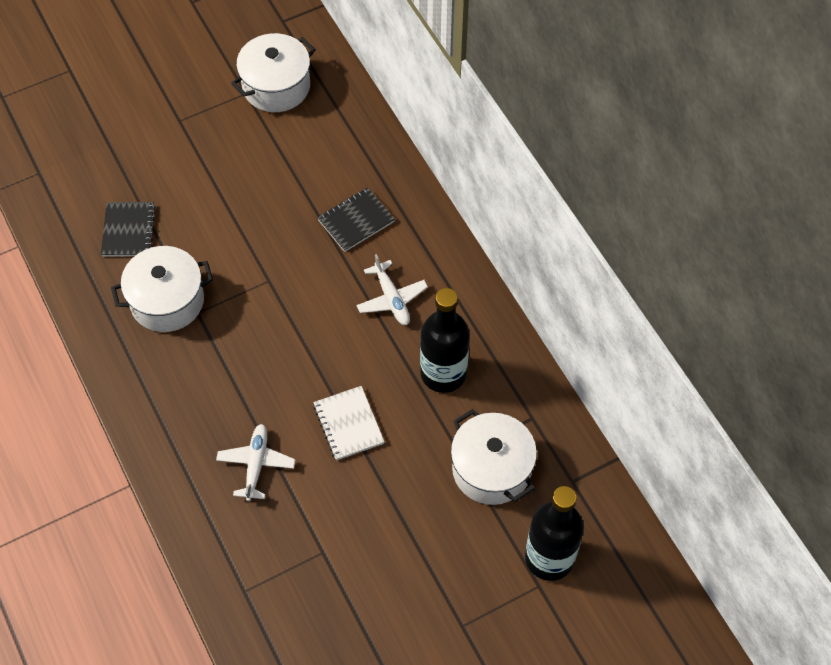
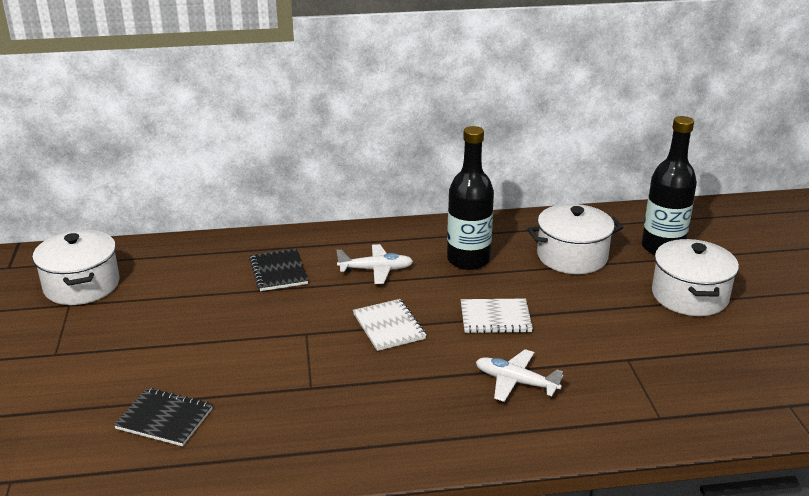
camera: 70 degrees left, 30 degrees down
(167, 301) = (281, 406): white pot -> white pot (689, 296)
(302, 340) = (389, 326): none -> white notebook

